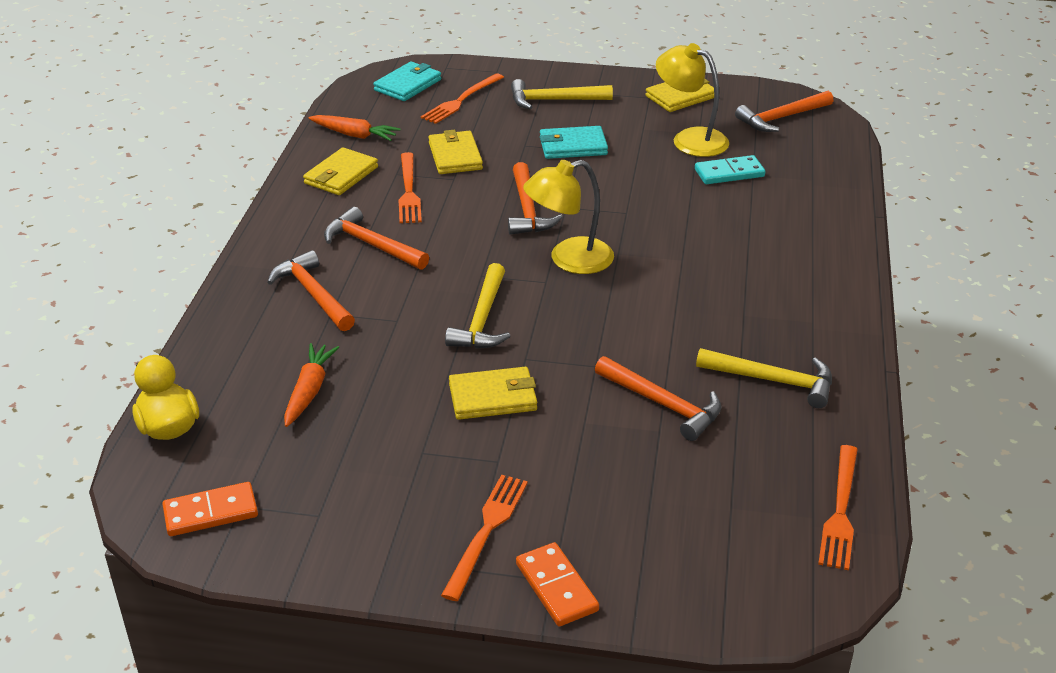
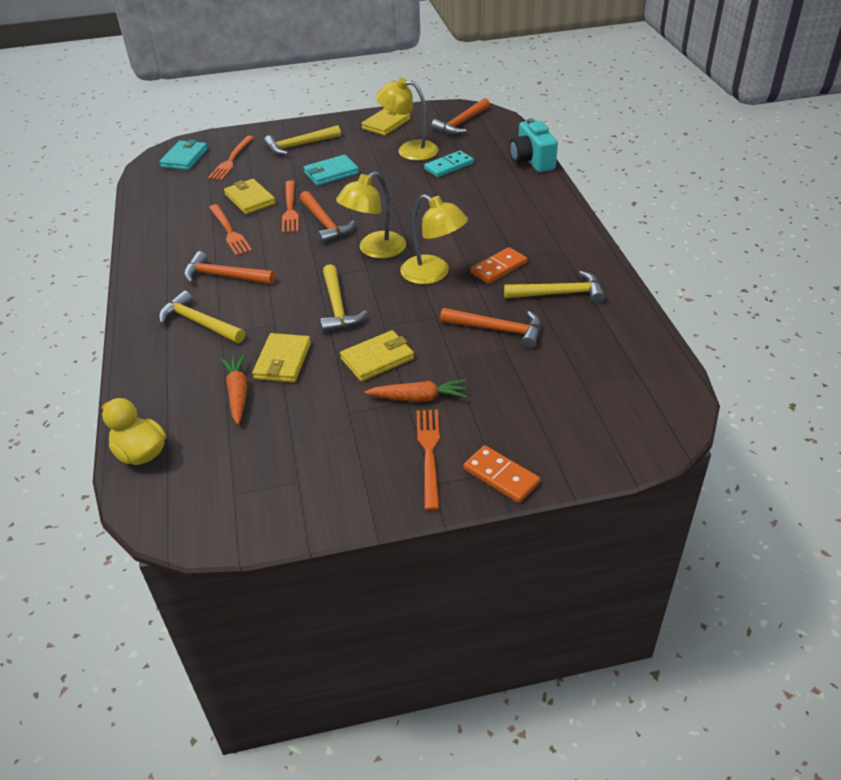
camera: 20 degrees left, 5 degrees up
(211, 512) = (213, 506): orange domino -> orange domino (498, 268)
(313, 294) = (199, 323): orange hammer -> yellow hammer
(341, 175) = (171, 233): yellow wallet -> yellow wallet (283, 361)
(354, 135) = (164, 202): orange carrot -> orange carrot (418, 398)
(624, 310) = (433, 274): none -> yellow lamp
(840, 511) = (653, 365): orange fork -> orange fork (290, 209)
(846, 192) = (532, 161): none -> turquoise camera

